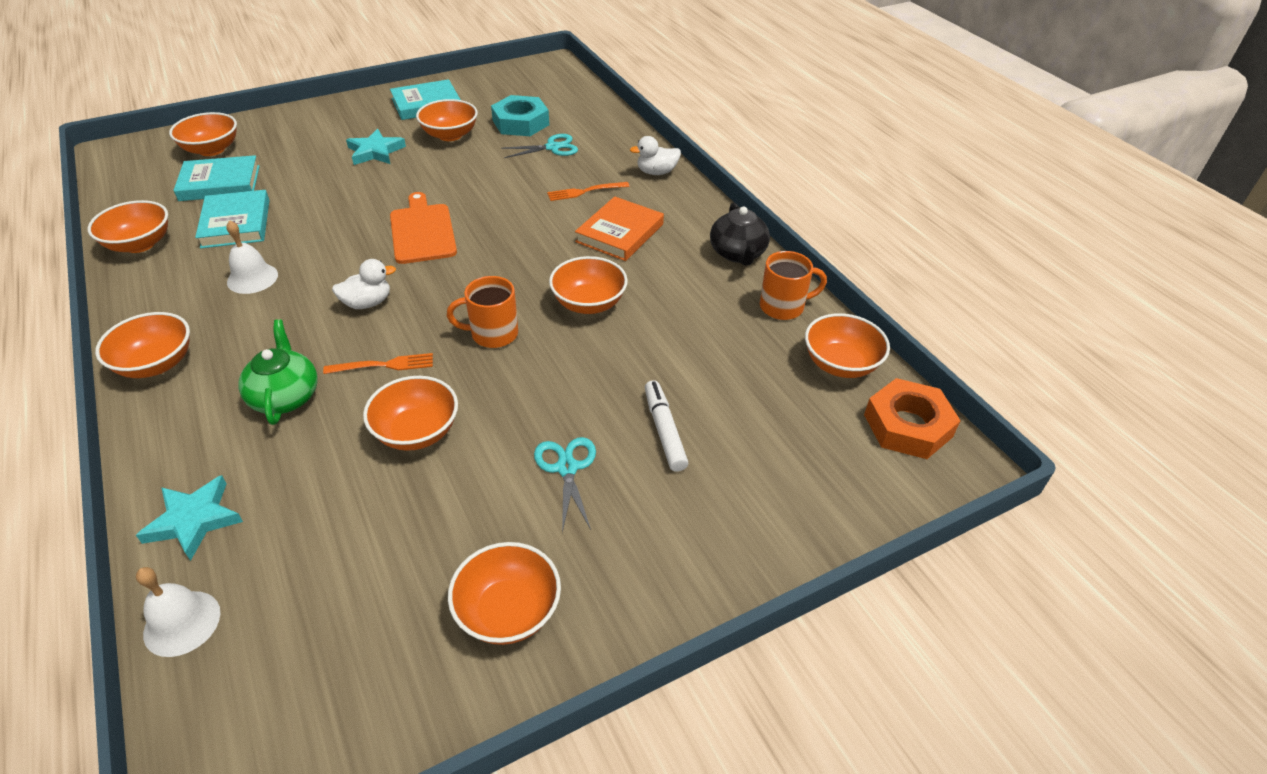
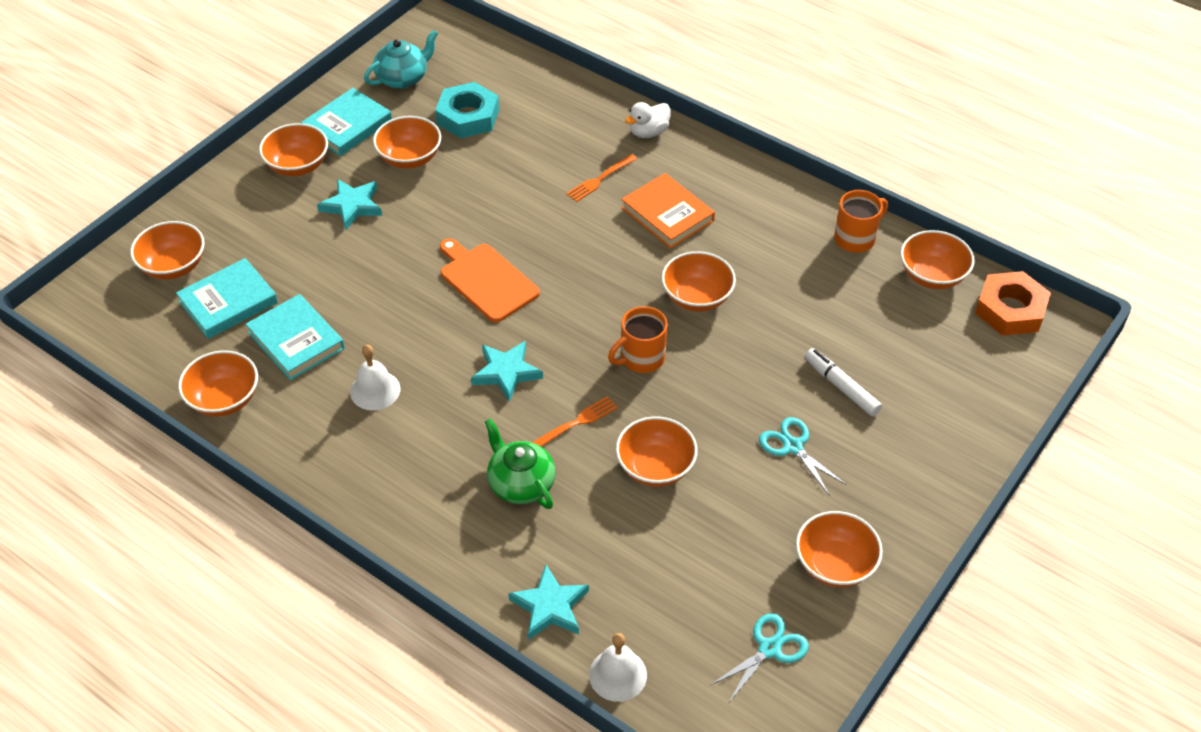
camera: 25 degrees left, 5 degrees up
(156, 364) = (377, 503): orange bowl -> orange bowl (297, 165)
(367, 303) = (506, 372): white duck -> turquoise star
(497, 88) = (403, 78): none -> turquoise teapot
(552, 147) = (526, 137): turquoise scissors -> turquoise scissors (769, 649)
(620, 233) = (667, 214): orange book -> orange book turned 45 degrees counterclockwise
(738, 254) = (784, 198): black teapot -> none

